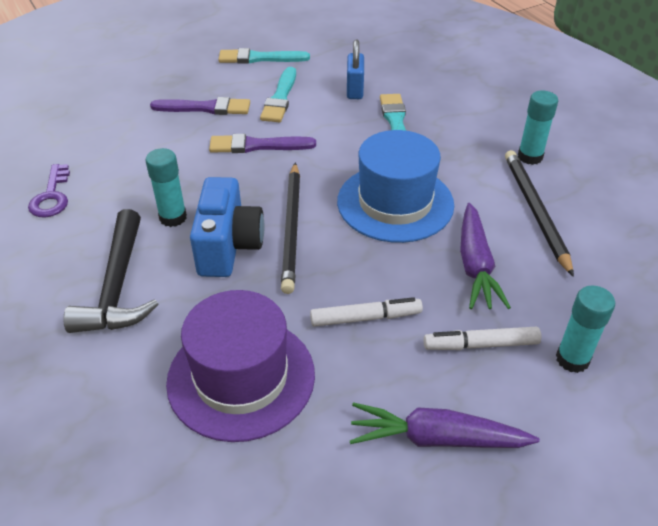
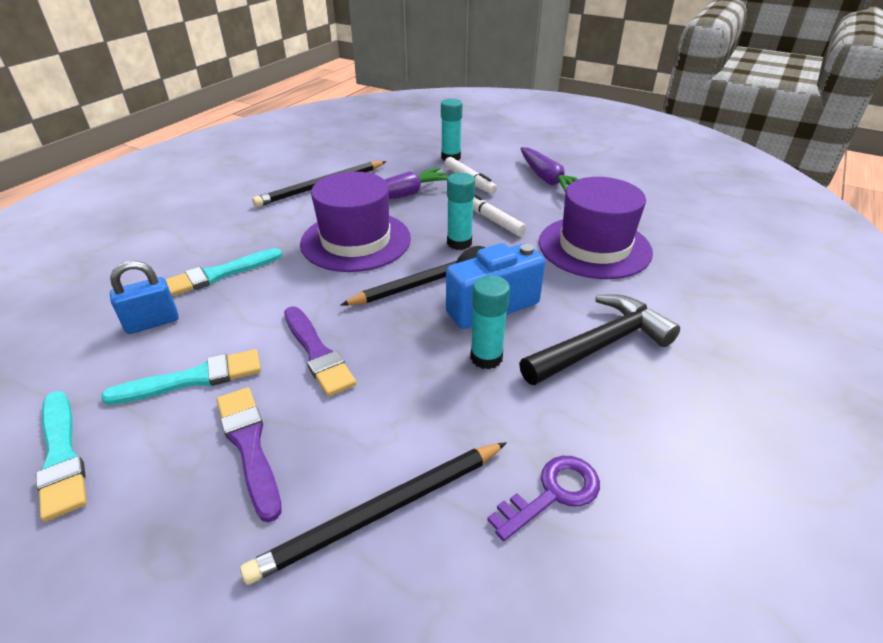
camera: 120 degrees left, 5 degrees down
(116, 137) = (382, 512): none -> black pencil
(395, 203) = (356, 241): blue hat -> purple hat
(530, 157) = (247, 199): turquoise glue stick -> turquoise glue stick (459, 243)

